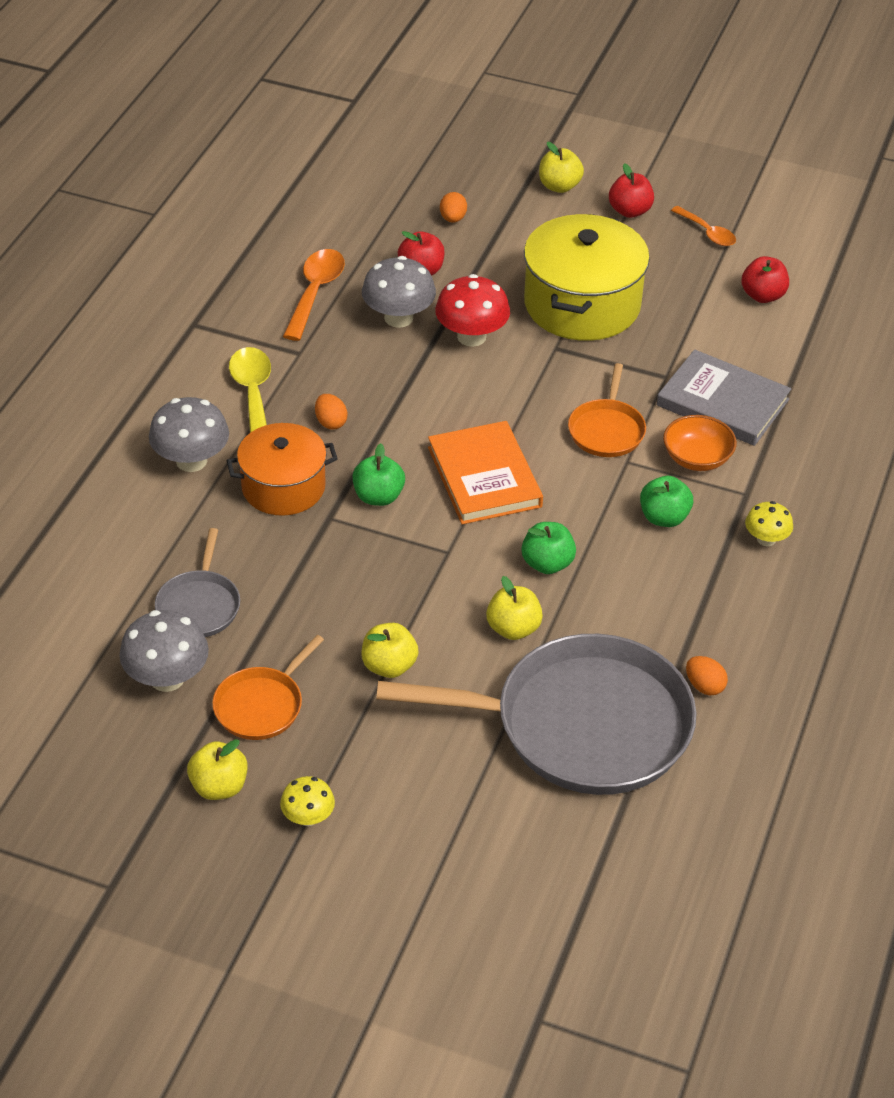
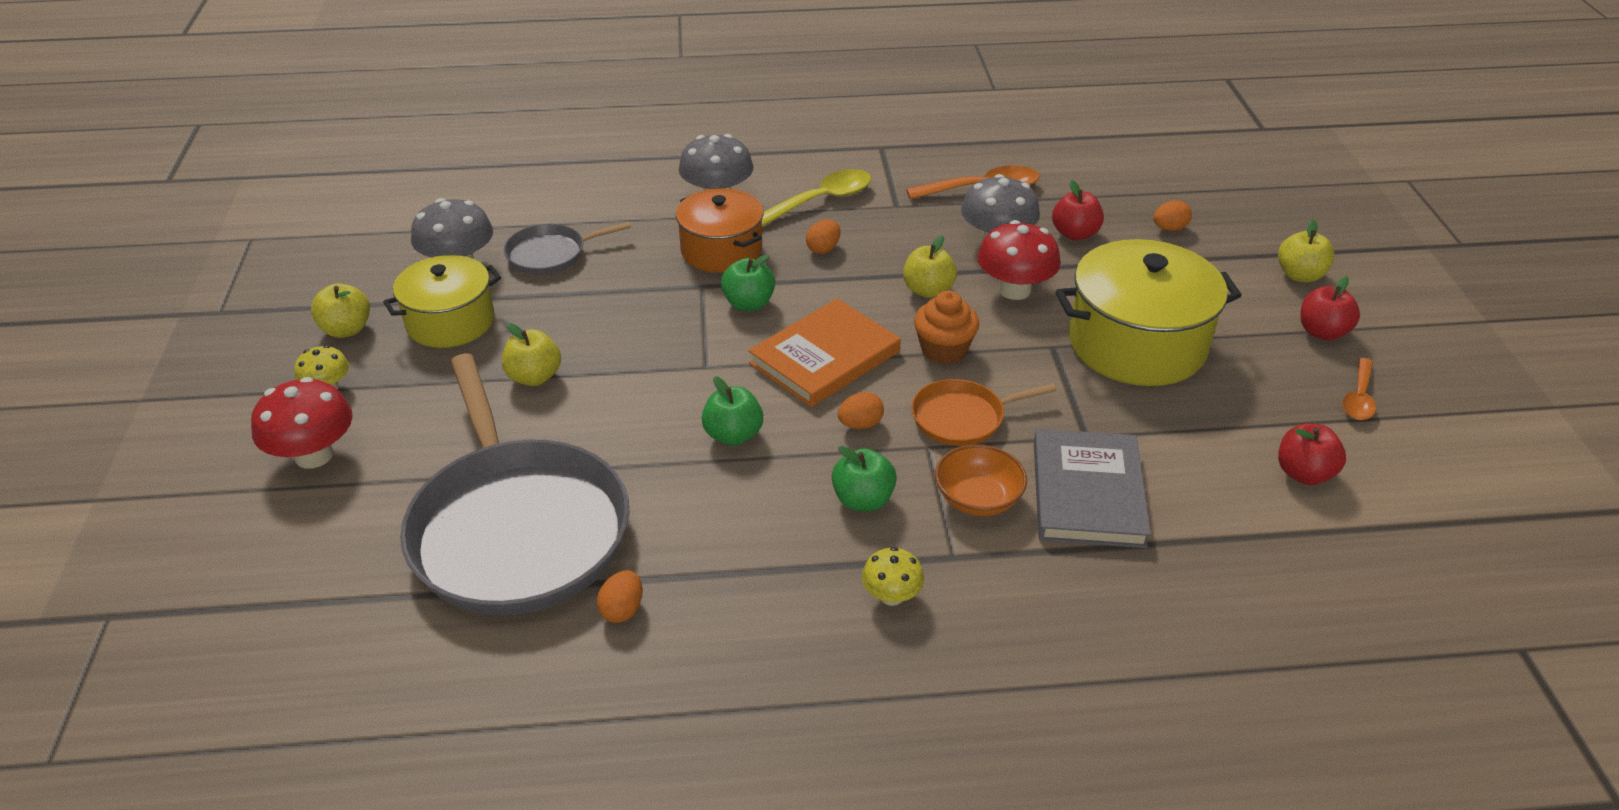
camera: 65 degrees right, 5 degrees down
(261, 705) = (450, 322): orange pan -> yellow pot
(404, 843) = (314, 455): none -> red mushroom
(513, 628) = (627, 440): yellow apple -> yellow apple (928, 290)
(521, 407) = (944, 350): none -> orange cupcake
(579, 487) = (860, 424): none -> orange egg

